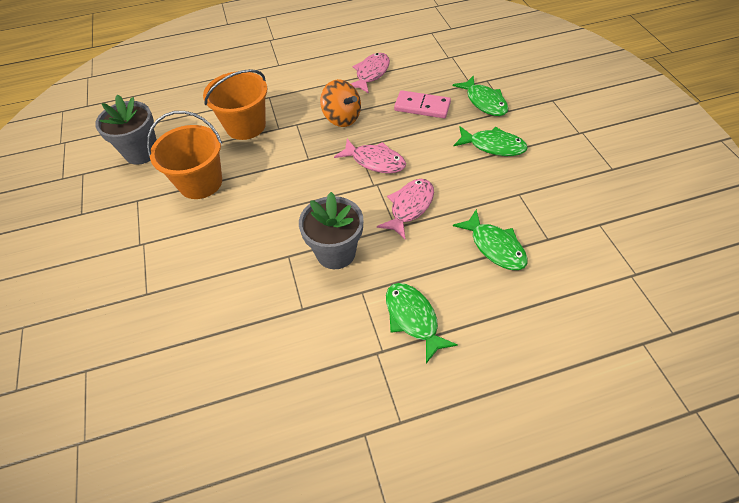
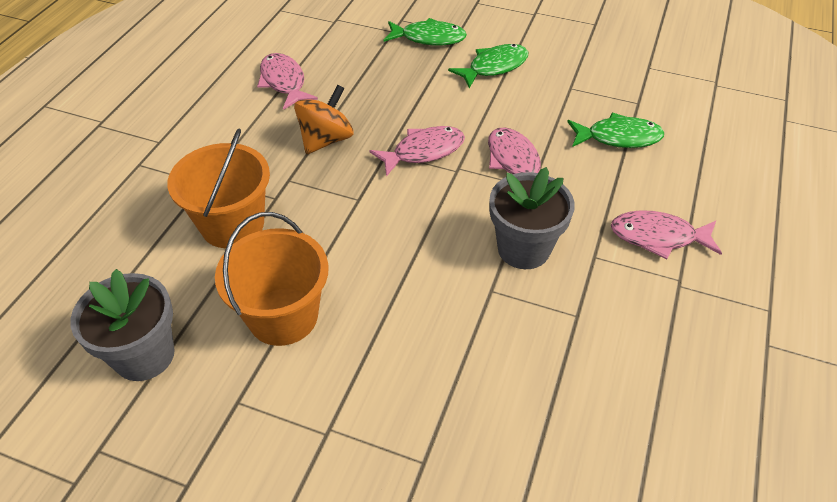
camera: 55 degrees left, 5 degrees down
(342, 118) = (326, 140): orange spinning top -> orange spinning top turned 45 degrees counterclockwise
(413, 318) = (658, 237): green fish -> pink fish
(422, 106) = (384, 77): pink domino -> none

